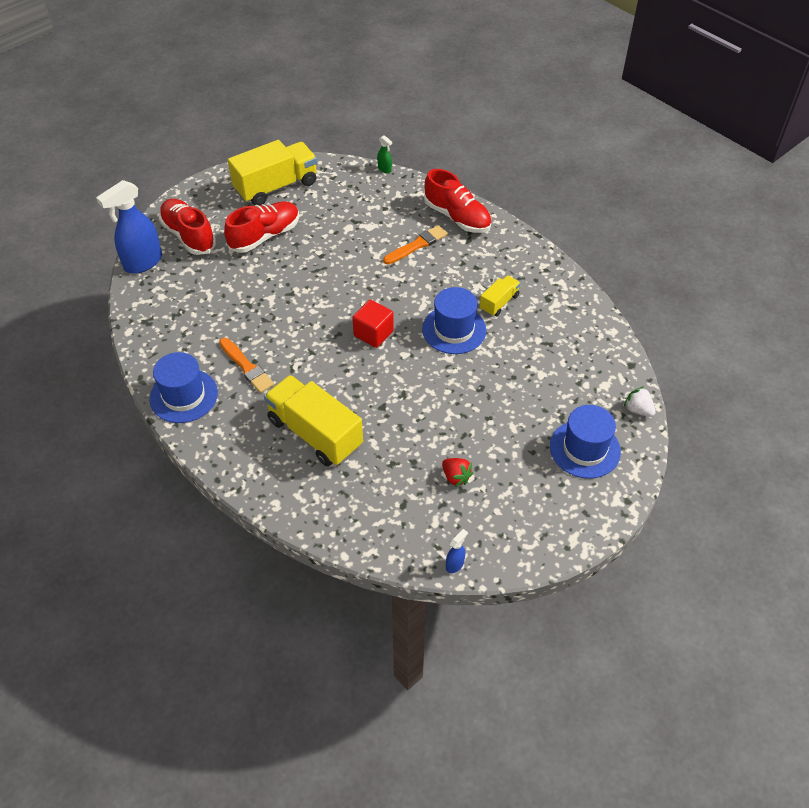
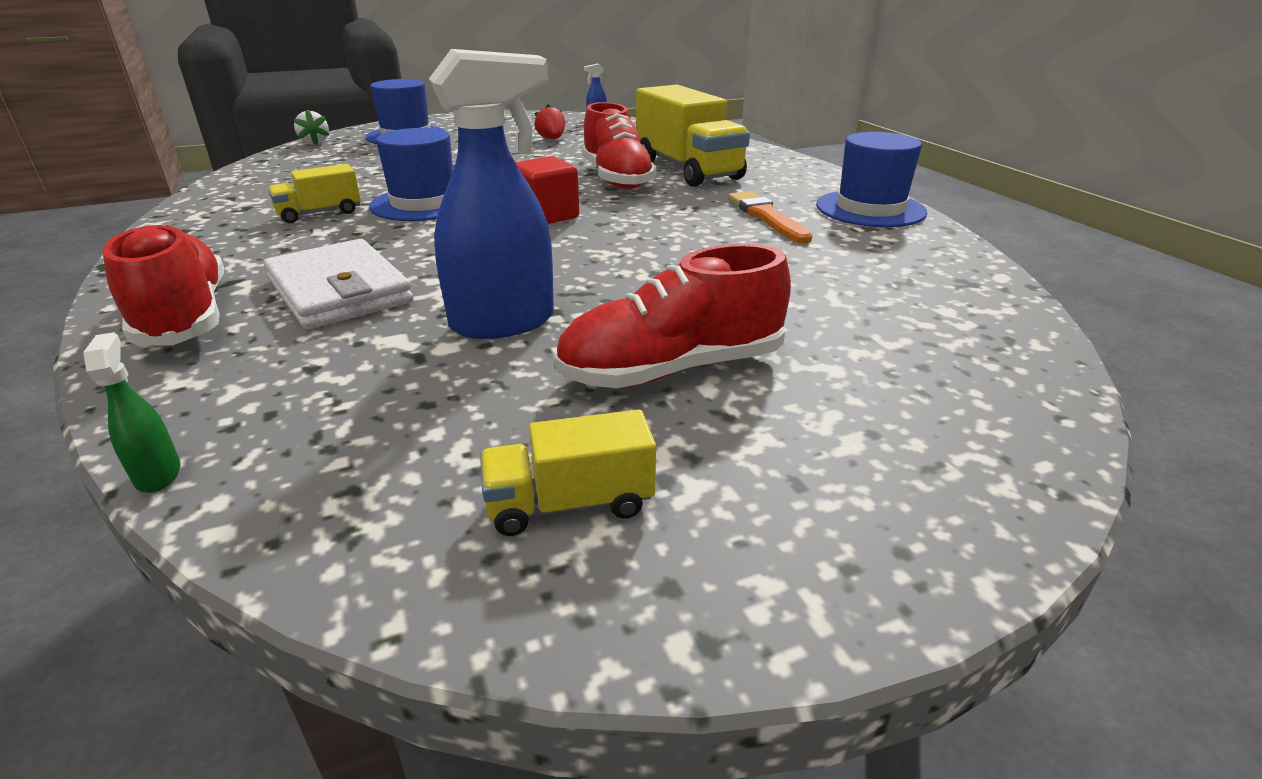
camera: 160 degrees left, 20 degrees down
(143, 263) = (1027, 376): blue spray bottle -> blue spray bottle (504, 322)
(189, 236) = (901, 413): red shoe -> red shoe (617, 179)
(276, 187) = (570, 504): yellow truck -> yellow truck, size x0.50
(417, 245) = (340, 291): orange brush -> white wallet

